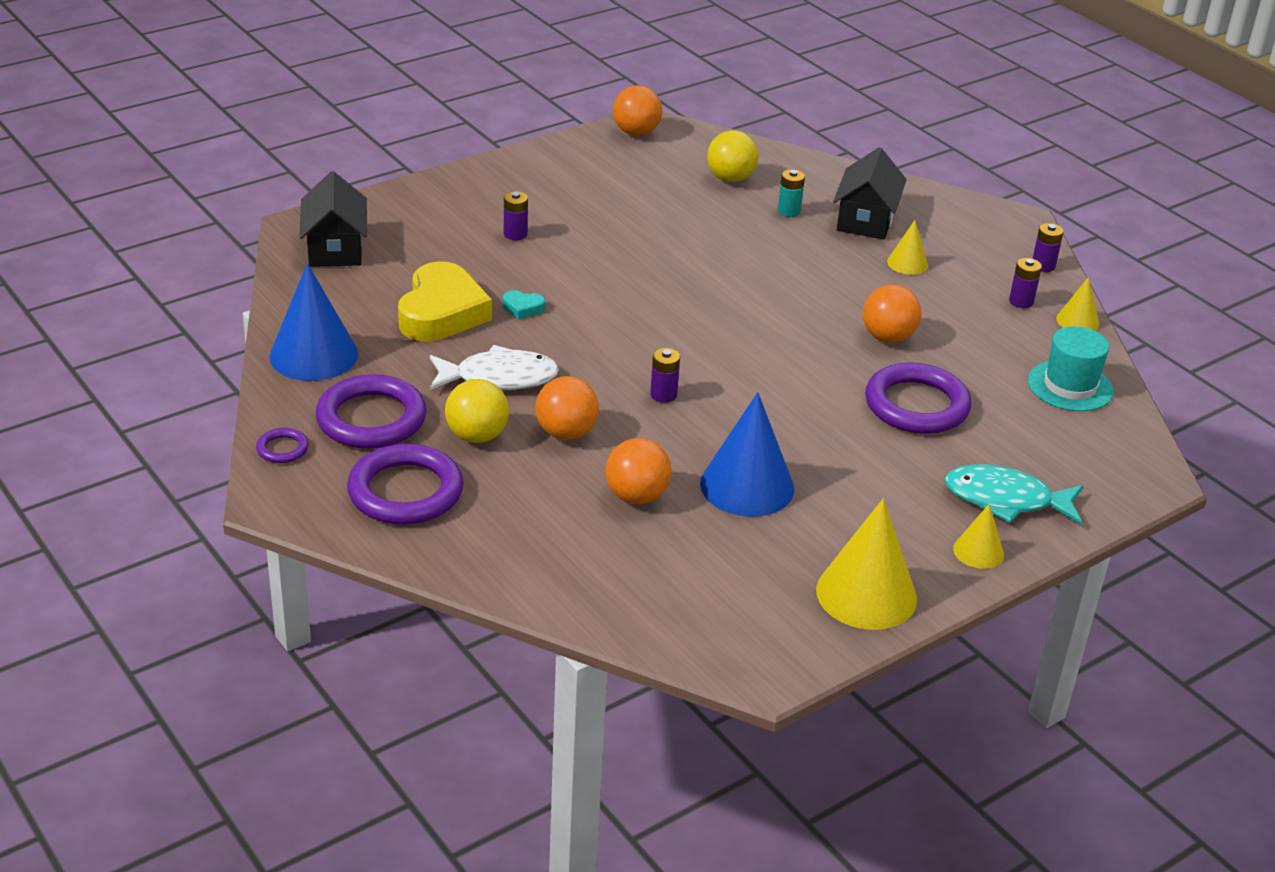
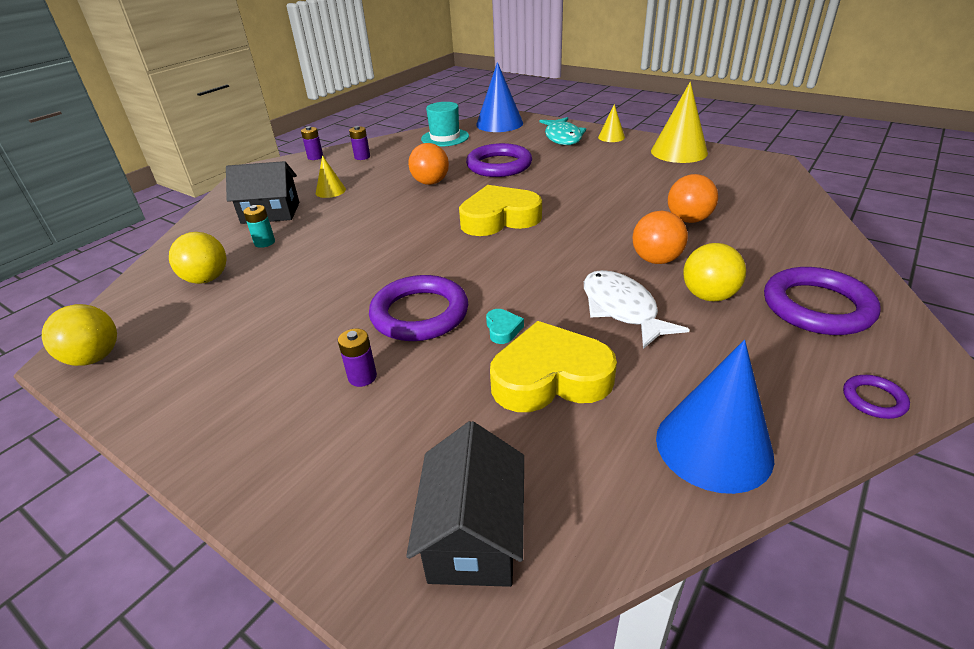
camera: 105 degrees left, 0 degrees up
(335, 248) = (473, 535): black house -> black house turned 60 degrees counterclockwise
(371, 419) = (759, 359): purple ring -> purple ring (419, 314)
(636, 132) = (94, 358): orange ball -> yellow ball
(663, 395) = (568, 236): purple battery -> none
(742, 361) = (499, 218): none -> yellow heart
(747, 486) = (632, 192): blue cone -> blue cone (499, 124)
(1077, 321) = (375, 143): yellow cone -> none

